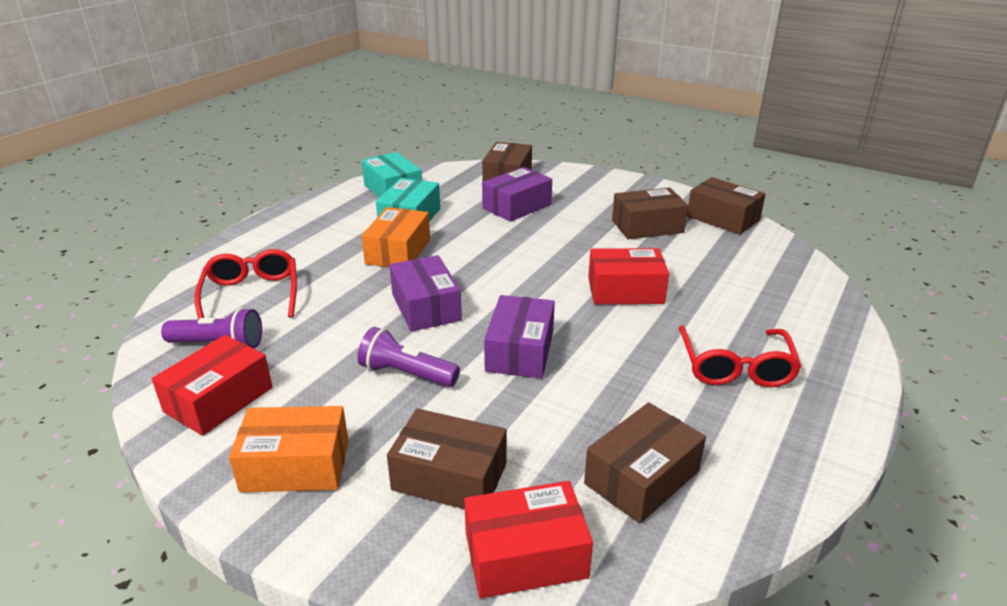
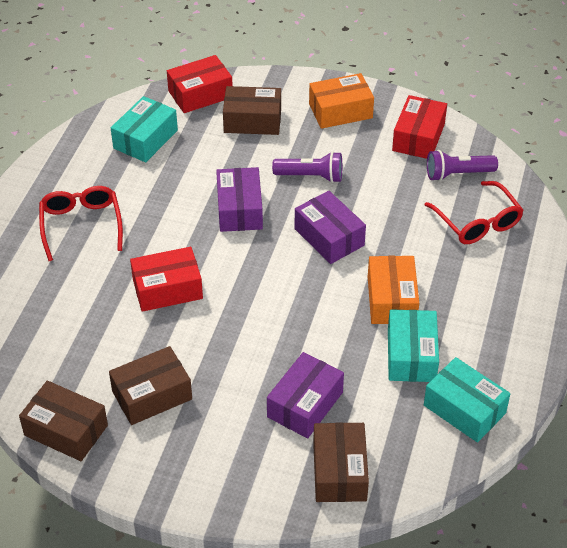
camera: 165 degrees right, 15 degrees up
(642, 477) = (145, 139): brown box -> turquoise box

